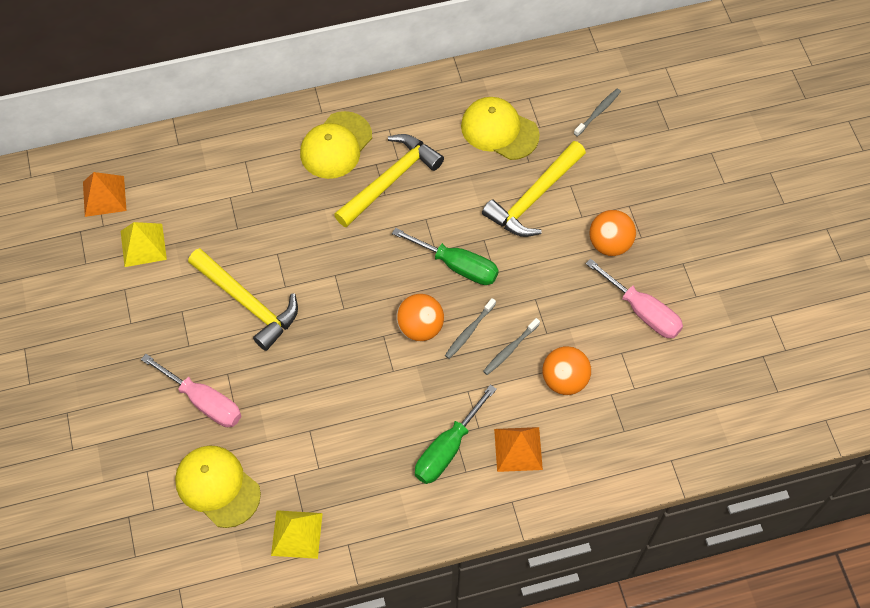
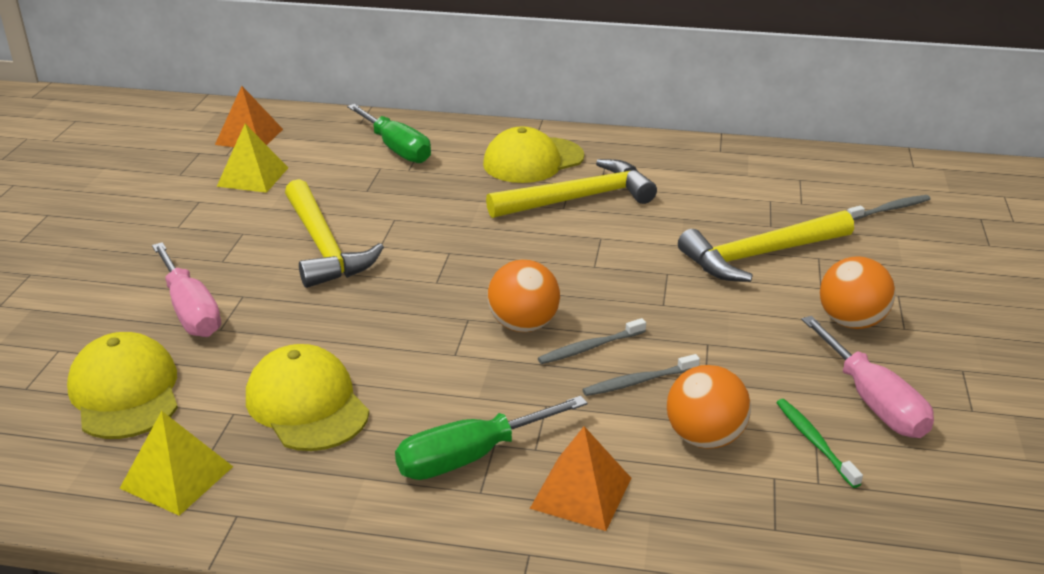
camera: 25 degrees right, 30 degrees down
(457, 266) = (615, 285): green screwdriver -> green screwdriver (396, 149)
(499, 130) = (745, 194): yellow cap -> yellow cap (307, 404)
(622, 358) = (814, 441): none -> green toothbrush

